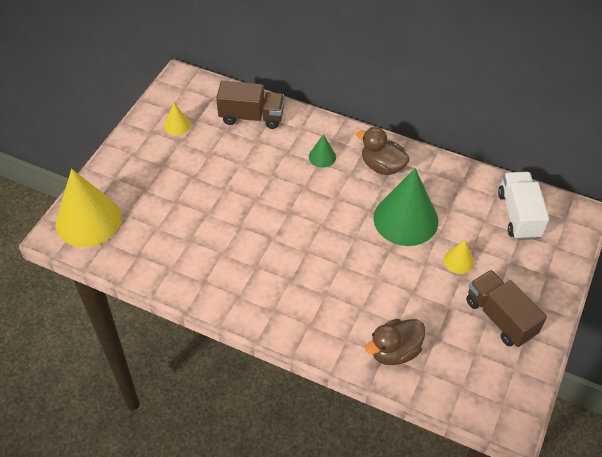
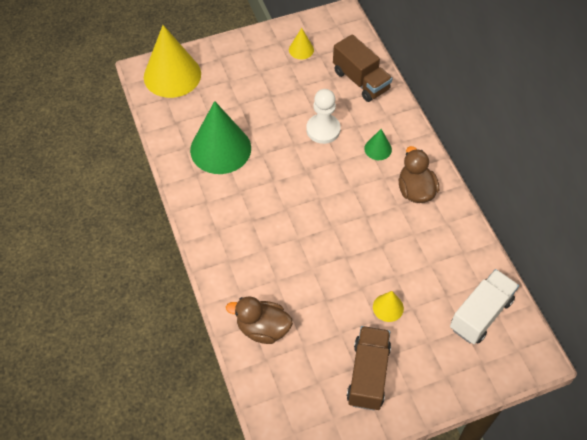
camera: 45 degrees right, 5 degrees up
(265, 172) = (323, 130): none -> white pawn
(405, 219) = (385, 244): green cone -> green cone (220, 149)

